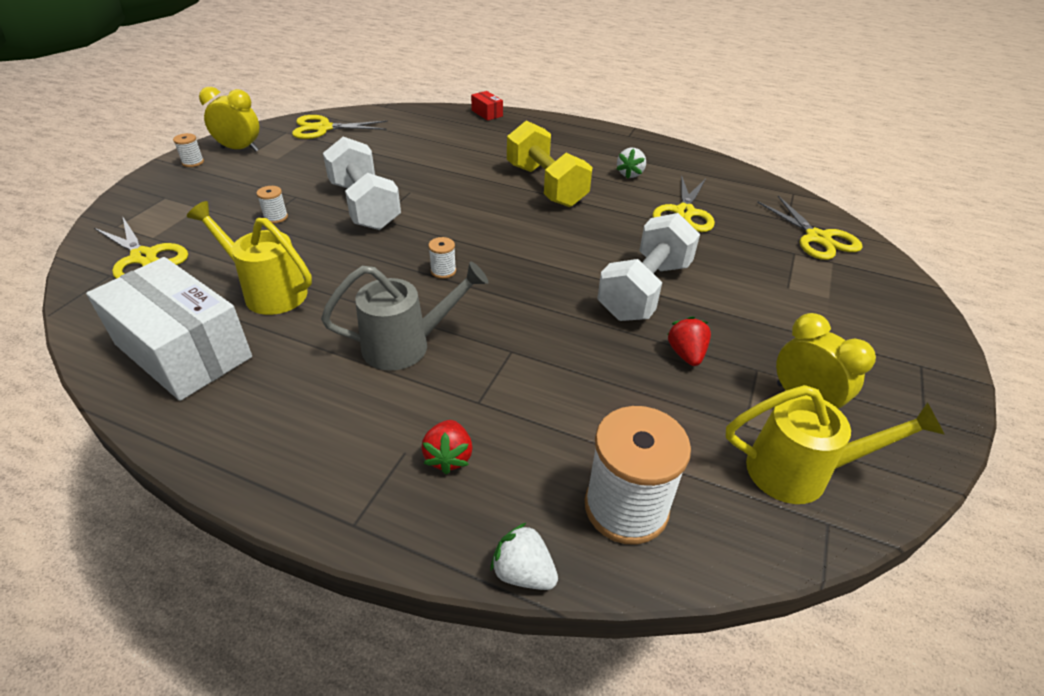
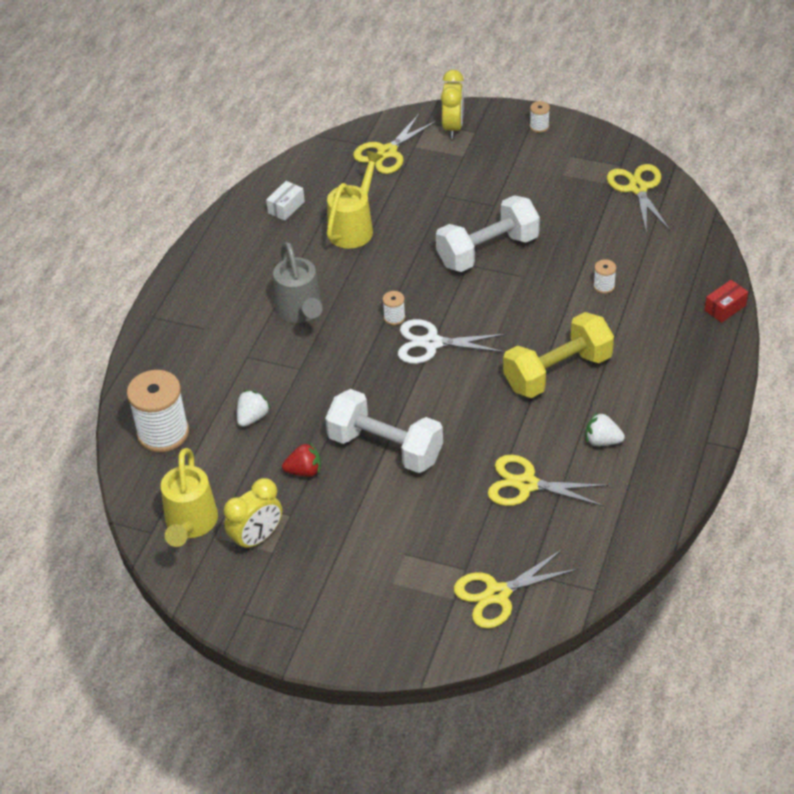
camera: 90 degrees right, 5 degrees up
(183, 351) = (286, 207): white box -> white box, size x0.41
(240, 149) = (573, 146): yellow clock -> yellow clock (453, 128)
(276, 217) = (456, 203): white spool -> white spool (604, 286)
(449, 457) = (200, 348): red strawberry -> none
(491, 249) = (431, 343): none -> white scissors
(523, 572) = (122, 389): white strawberry -> white strawberry (252, 417)

